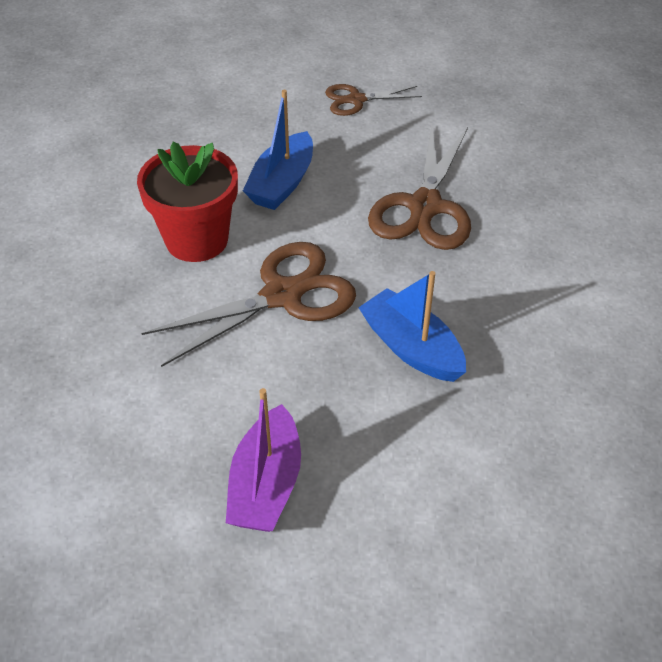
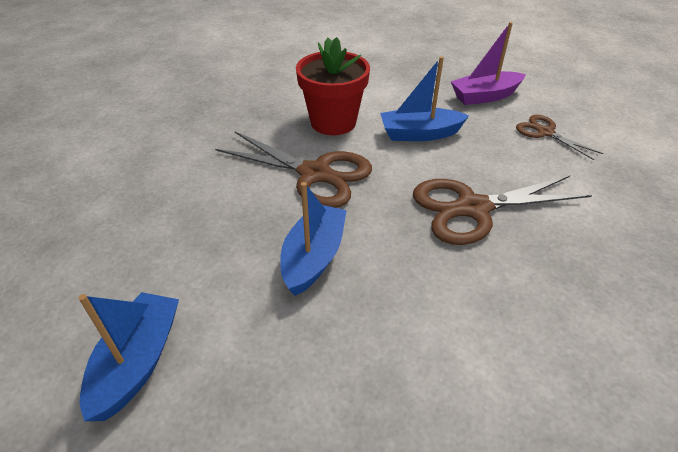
camera: 60 degrees right, 5 degrees down
(266, 484) = (141, 231): purple boat -> purple boat (485, 96)
(464, 530) = (138, 362): none -> blue boat

